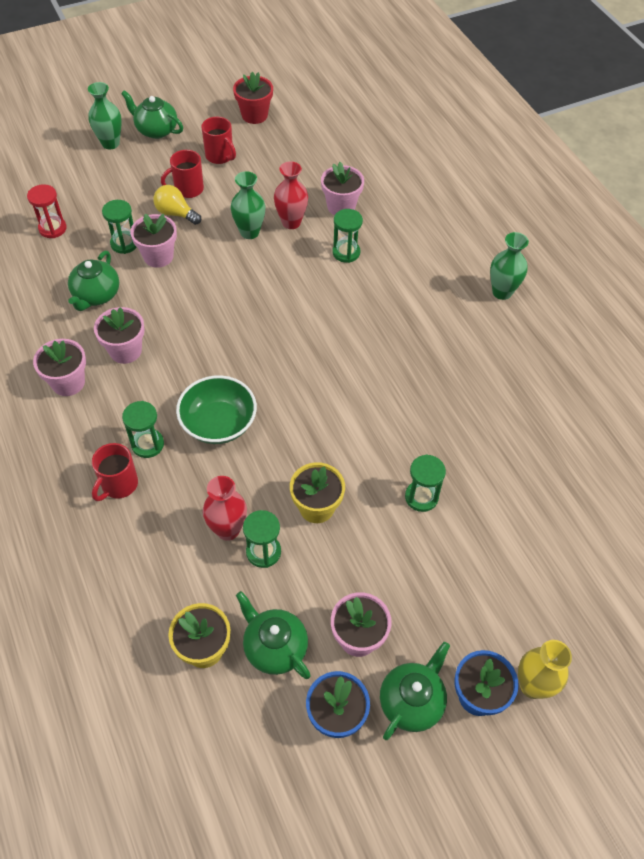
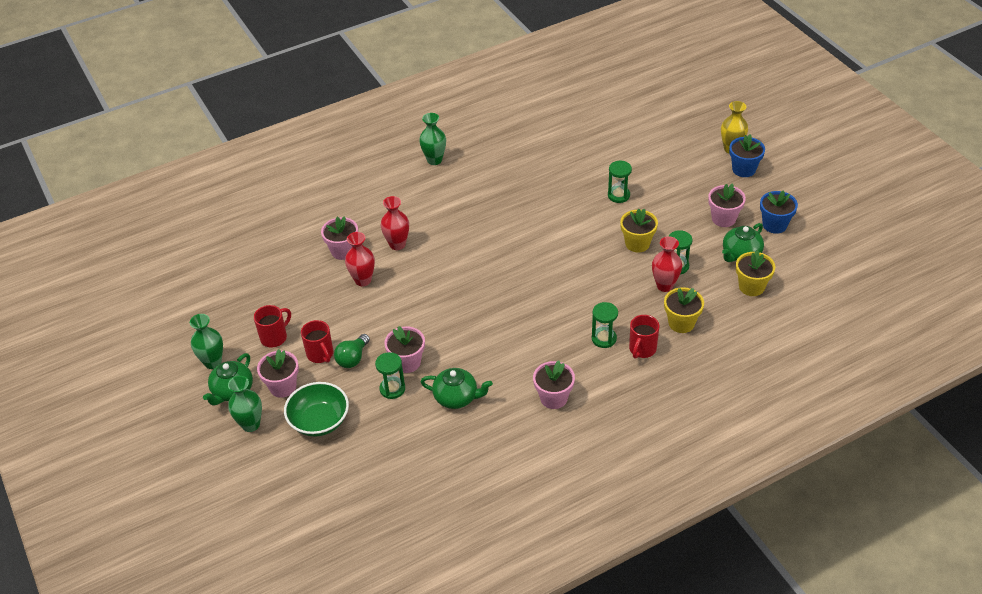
camera: 90 degrees left, 10 degrees down
(52, 228) = (374, 447): red hourglass -> none
(119, 485) = (642, 349): red mug -> red mug turned 90 degrees clockwise
(125, 351) = (516, 367): pink flower pot -> pink flower pot (283, 387)
(153, 539) = (681, 323): none -> yellow flower pot
(176, 213) = (353, 358): yellow light bulb -> green light bulb
(218, 423) = (577, 301): green bowl -> green bowl (319, 421)
(249, 232) = (375, 305): green vase -> green vase (213, 362)
(254, 115) = (215, 319): red flower pot -> none
(346, 252) = (397, 244): green hourglass -> red vase
(412, 701) = (755, 195): green teapot -> none

